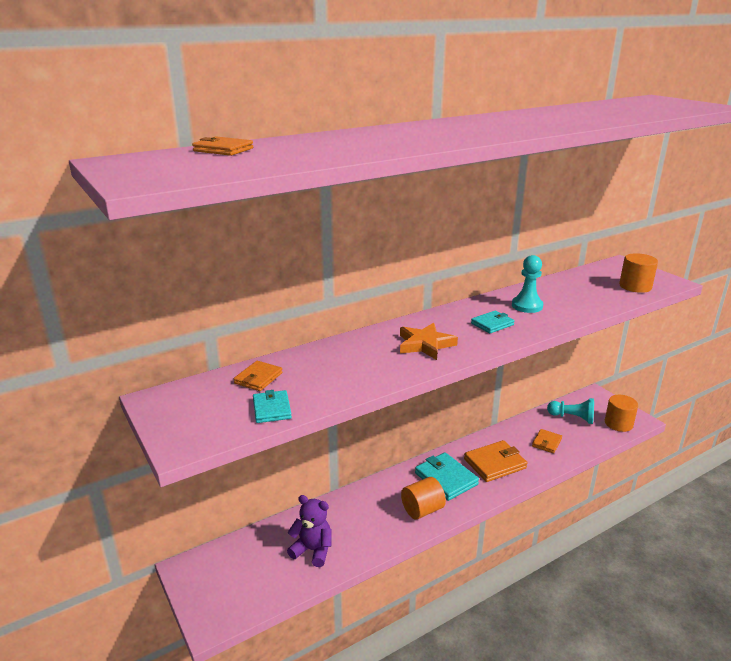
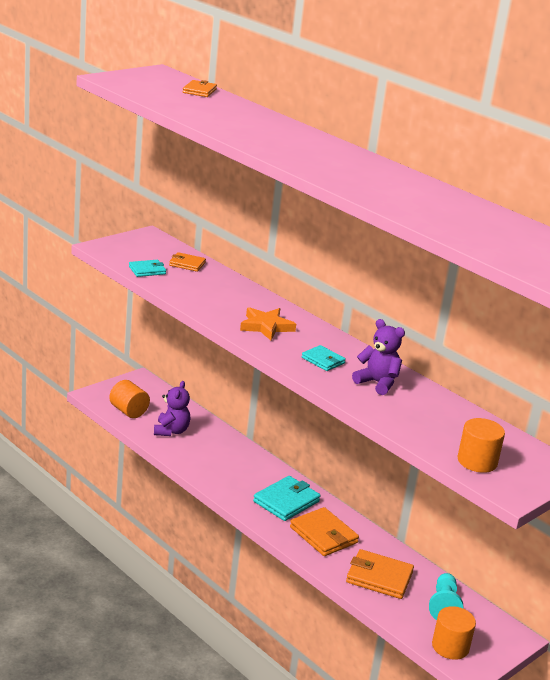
camera: 75 degrees right, 0 degrees up
(422, 510) = (236, 486): orange cylinder -> orange cylinder (128, 411)
(527, 306) = (377, 383): turquoise pawn -> purple teddy bear
(546, 442) = (379, 577): orange wallet -> orange wallet, size x1.69

